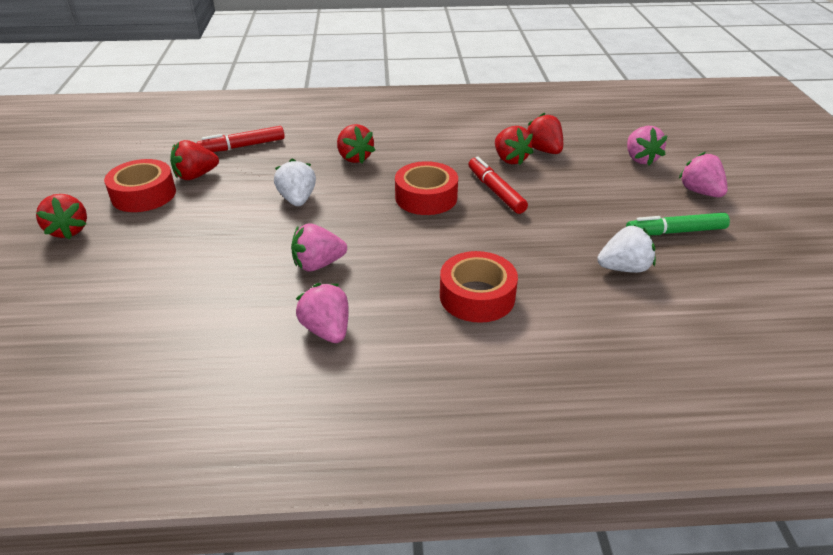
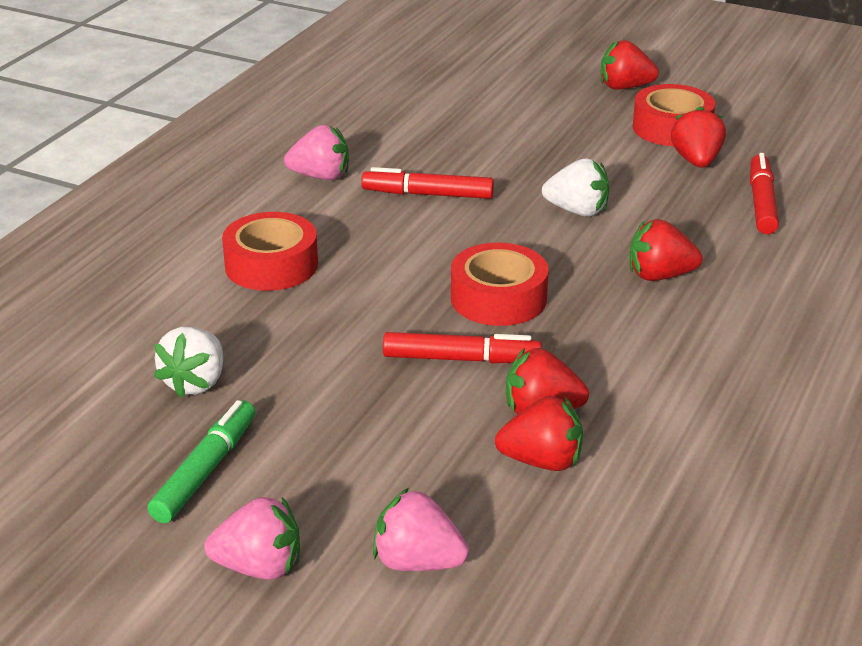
camera: 120 degrees right, 5 degrees down
(318, 264) = (428, 194): pink strawberry -> red marker

